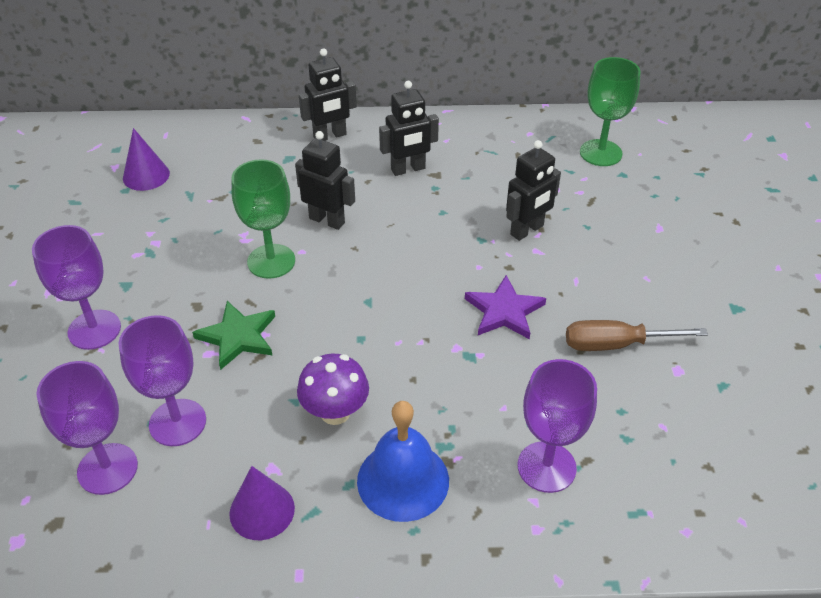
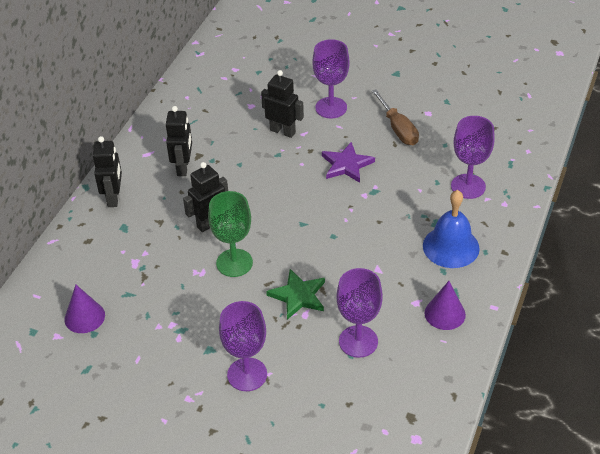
camera: 65 degrees left, 0 degrees up
(107, 469) = (379, 384): purple goblet -> purple goblet (331, 108)
(335, 412) = (387, 263): purple mushroom -> none
(527, 230) = (283, 131): black robot -> black robot turned 45 degrees counterclockwise
(600, 153) = (231, 73): green goblet -> none
(616, 344) = (398, 128): brown screwdriver -> brown screwdriver turned 45 degrees counterclockwise

